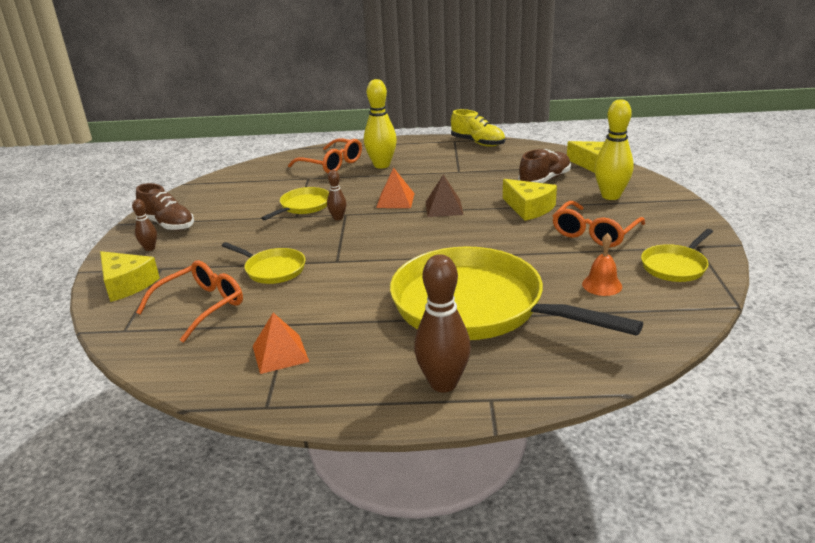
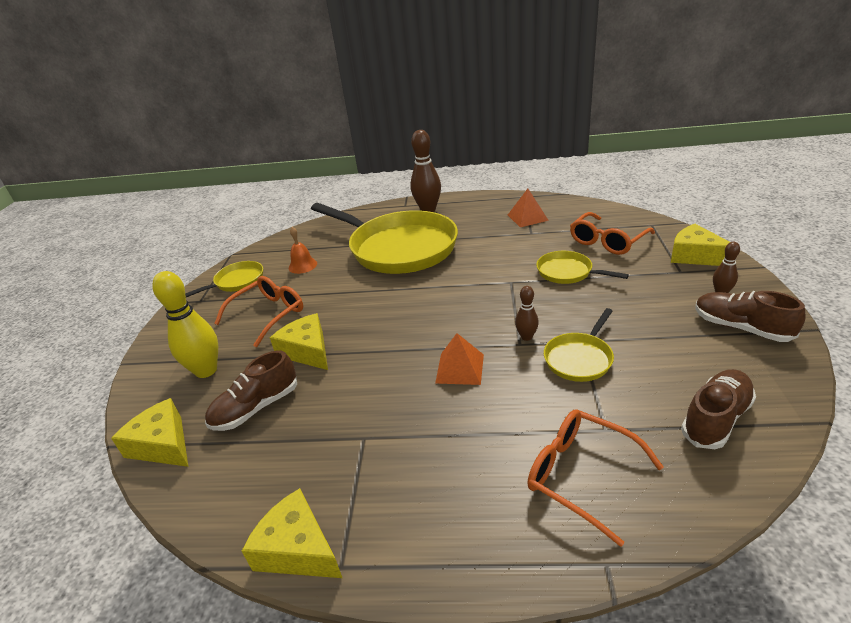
camera: 175 degrees left, 5 degrees up
(241, 183) = (716, 419): none -> brown shoe
(382, 165) = (487, 466): yellow bowling pin -> none
(444, 208) = (401, 353): brown pyramid -> none
(478, 143) = (298, 549): yellow shoe -> yellow cheese

